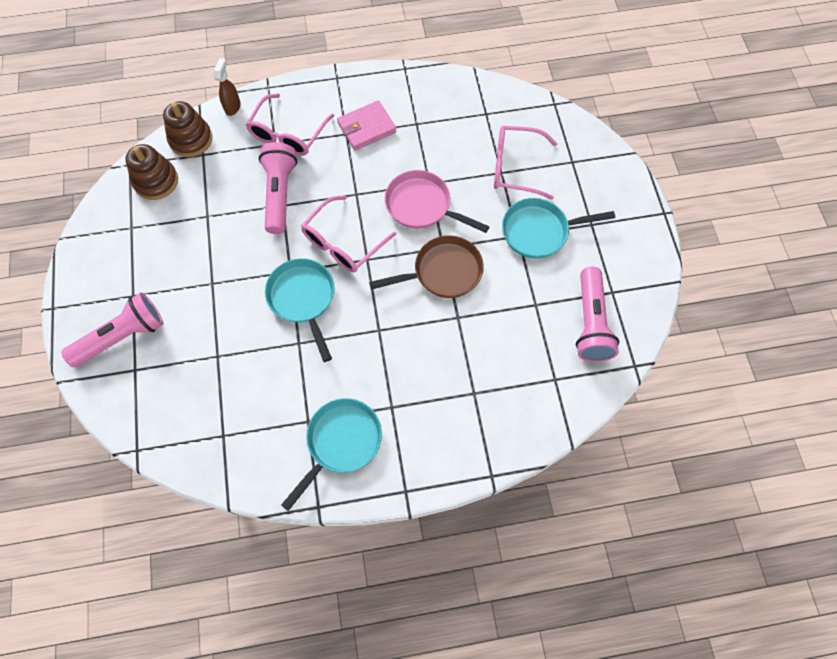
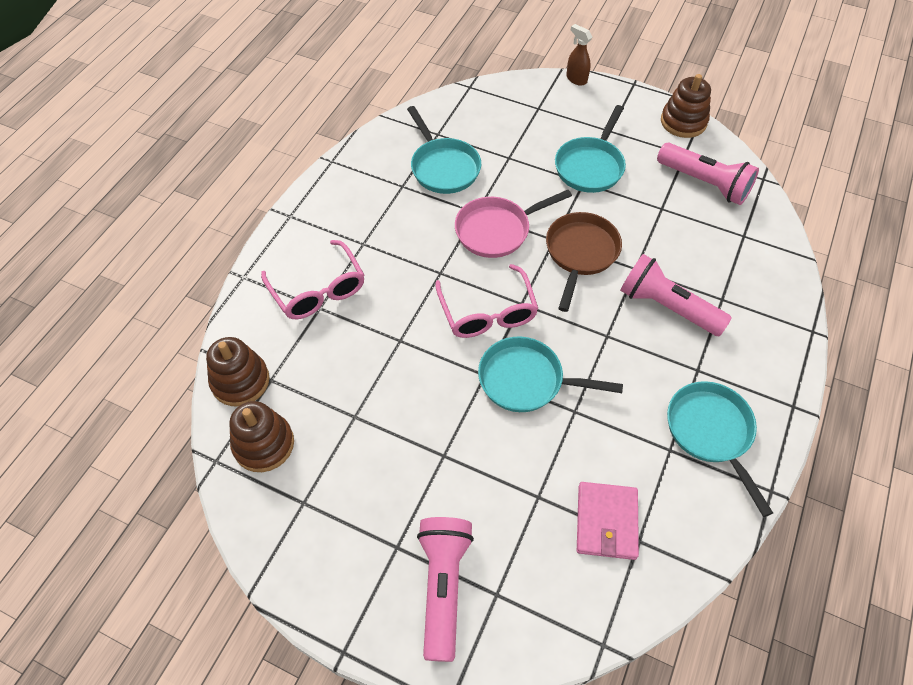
camera: 55 degrees left, 10 degrees down
(233, 107) = (236, 320): brown spray bottle -> brown spray bottle (576, 79)
(280, 194) = (385, 335): pink flashlight -> pink flashlight (667, 306)
(366, 127) = (371, 224): pink wallet -> pink wallet (606, 522)
(455, 137) = (443, 167): none -> turquoise pan
(516, 167) = (512, 145): pink glasses -> none
(650, 272) = (683, 122): none -> brown stacking toy

